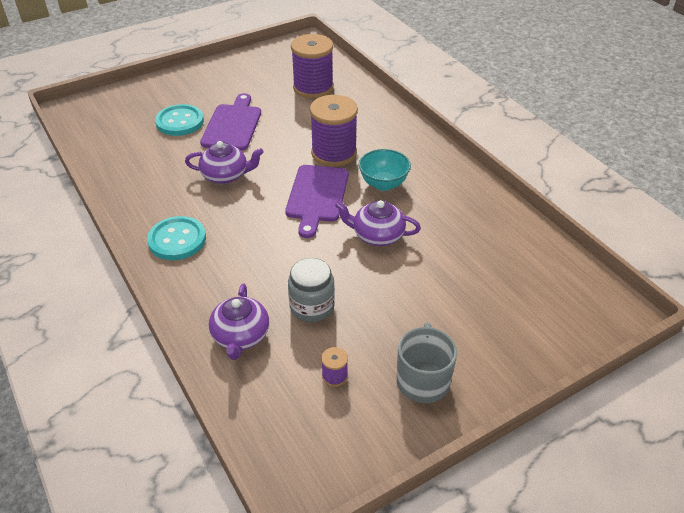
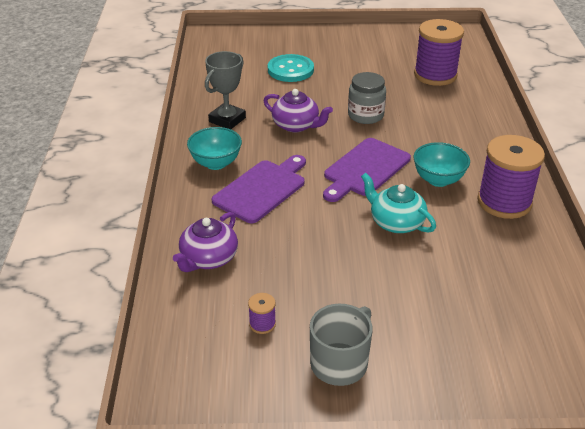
camera: 30 degrees right, 5 degrees down
(155, 192) = (227, 120): none -> grey trophy
(177, 240) = (216, 163): turquoise button -> turquoise bowl
(232, 125) = (334, 86): purple cutting board -> purple cutting board (262, 189)
(312, 306) = (287, 259): grey jar -> grey jar (365, 115)
(334, 153) = (410, 137): purple spool -> purple spool (504, 202)
(377, 235) = (396, 222): purple teapot -> turquoise teapot

